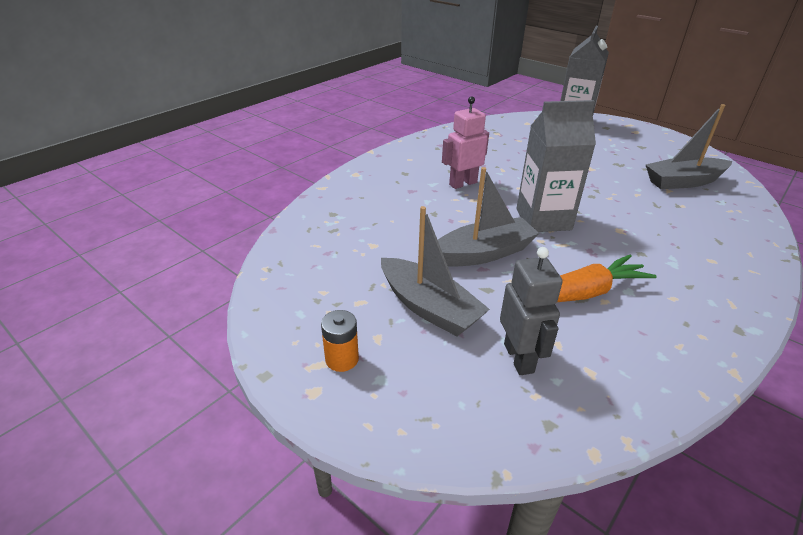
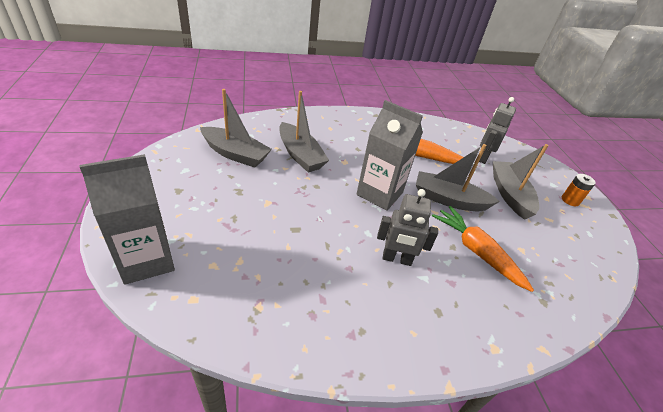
camera: 145 degrees left, 5 degrees up
(412, 220) = (476, 251): none -> orange carrot
(463, 183) = (397, 259): pink robot -> grey robot
(655, 211) = (300, 155): none -> grey boat

